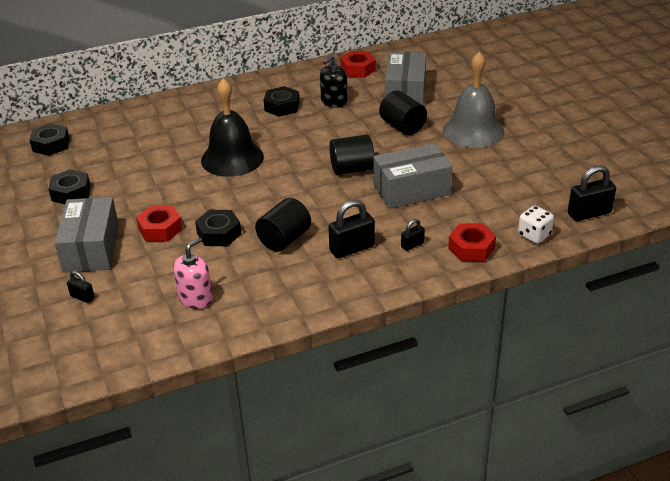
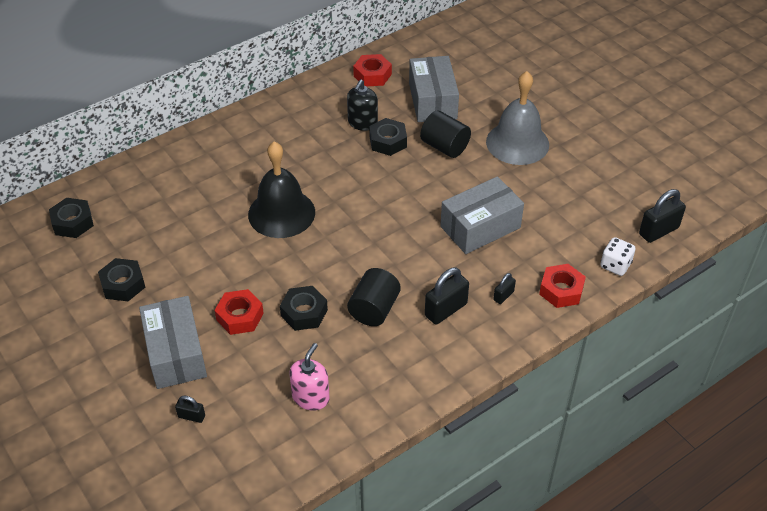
camera: 15 degrees left, 10 degrees up
(282, 107) = (309, 136): black nut -> black nut (388, 142)
(352, 169) = (411, 209): black cylinder -> none

